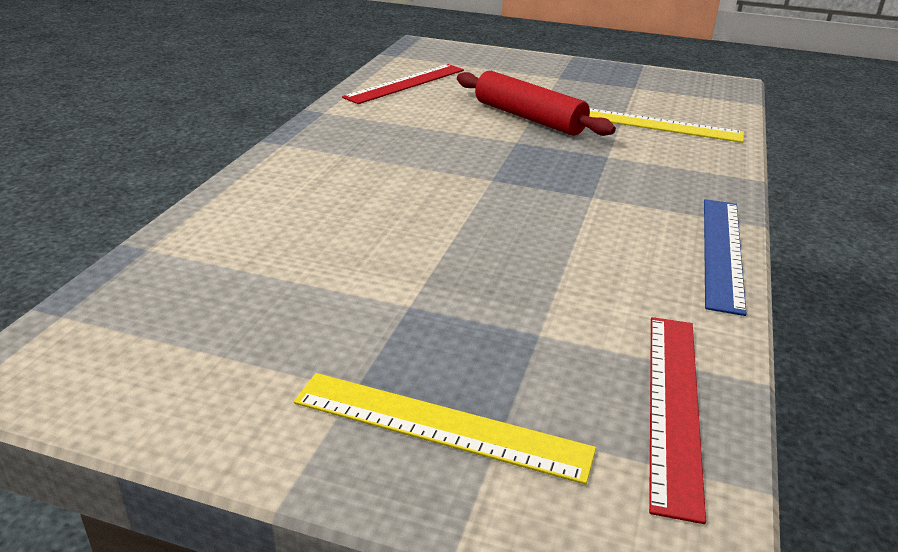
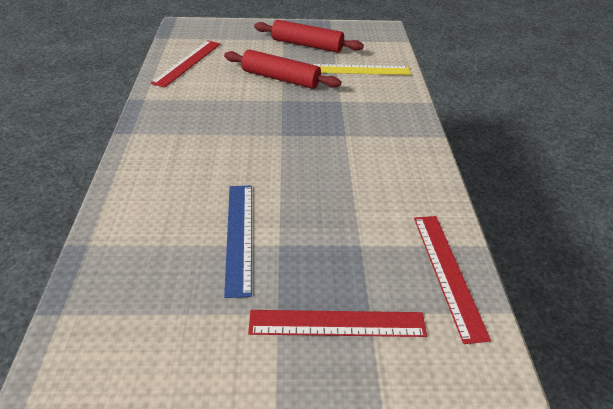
camera: 20 degrees left, 10 degrees up
(440, 425) = (337, 323): yellow ruler -> red ruler
(591, 87) = (307, 45): none -> red rolling pin
(722, 251) = (431, 160): blue ruler -> blue ruler (239, 236)

